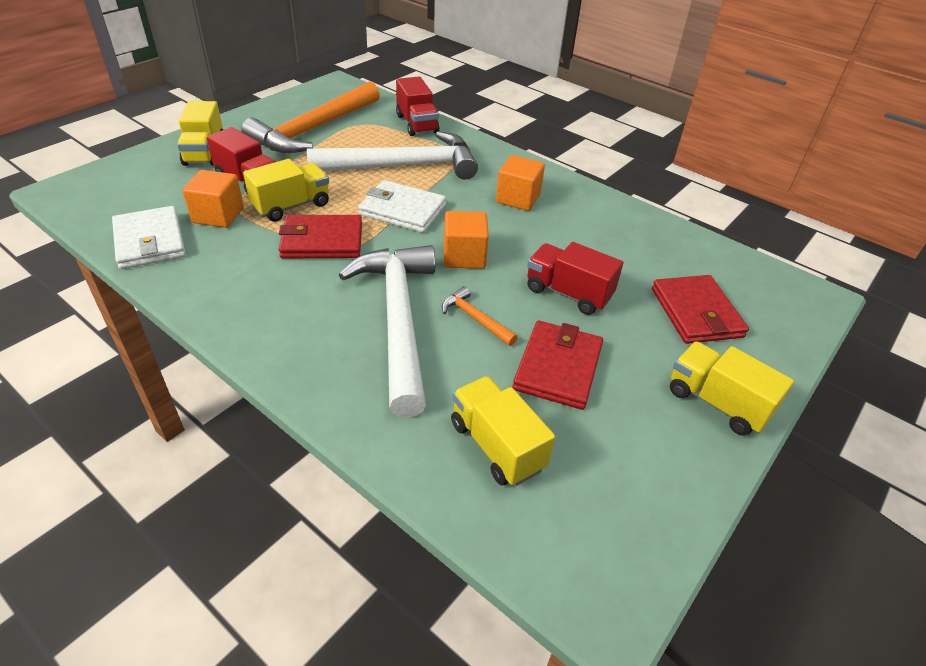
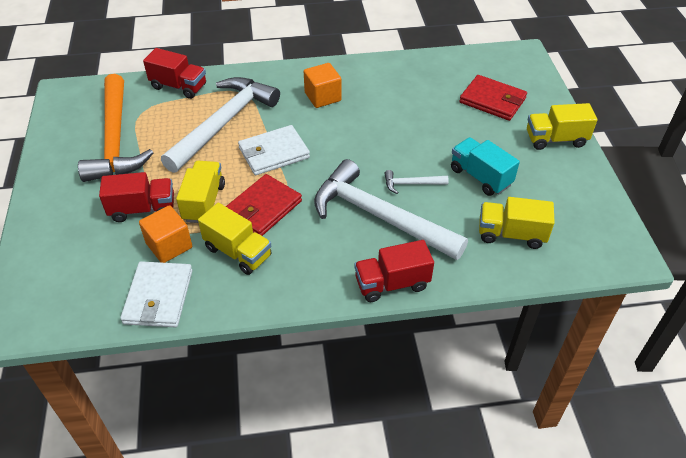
camera: 45 degrees left, 5 degrees up
(150, 241) = (158, 297): white wallet -> white wallet turned 75 degrees clockwise
(205, 152) = (69, 214): yellow truck -> yellow truck (238, 252)
(464, 256) = (352, 154): orange cube -> none
(475, 318) = (411, 184): orange hammer -> white hammer
(558, 367) = (480, 177): red wallet -> turquoise truck
(568, 293) = (429, 135): red truck -> red truck (392, 283)

